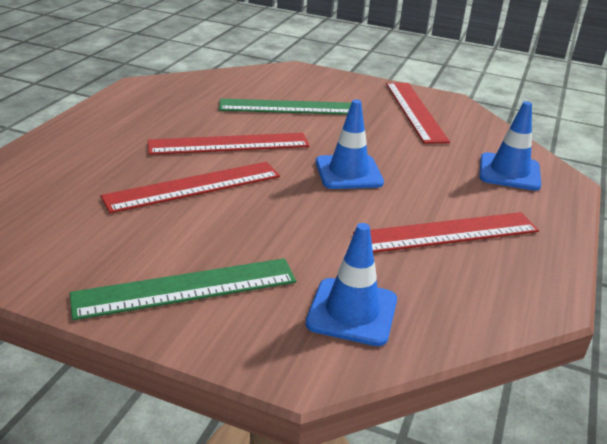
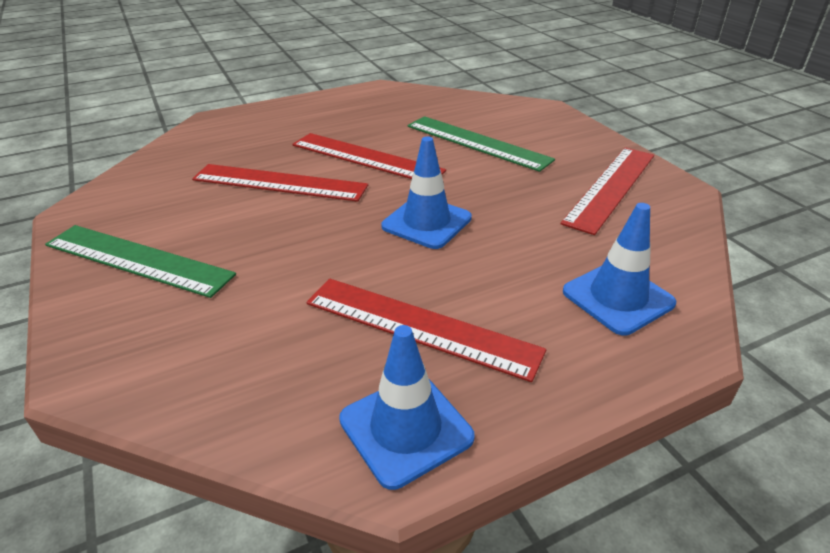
camera: 45 degrees right, 5 degrees up
(352, 312) = (204, 349): blue traffic cone -> blue traffic cone (406, 428)

